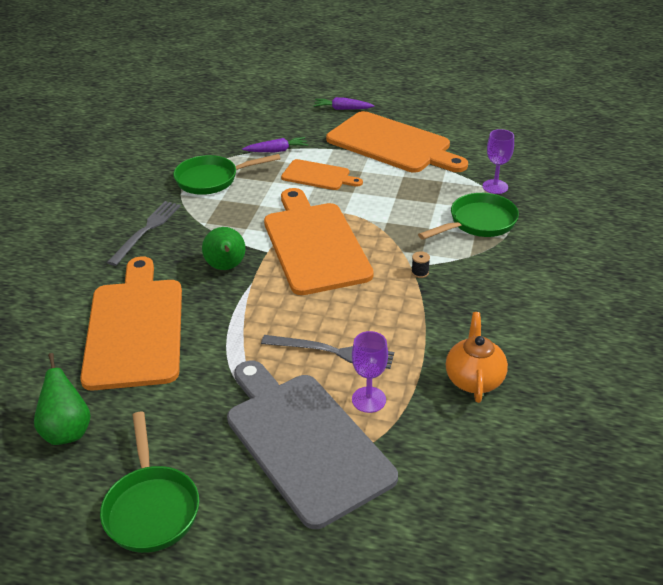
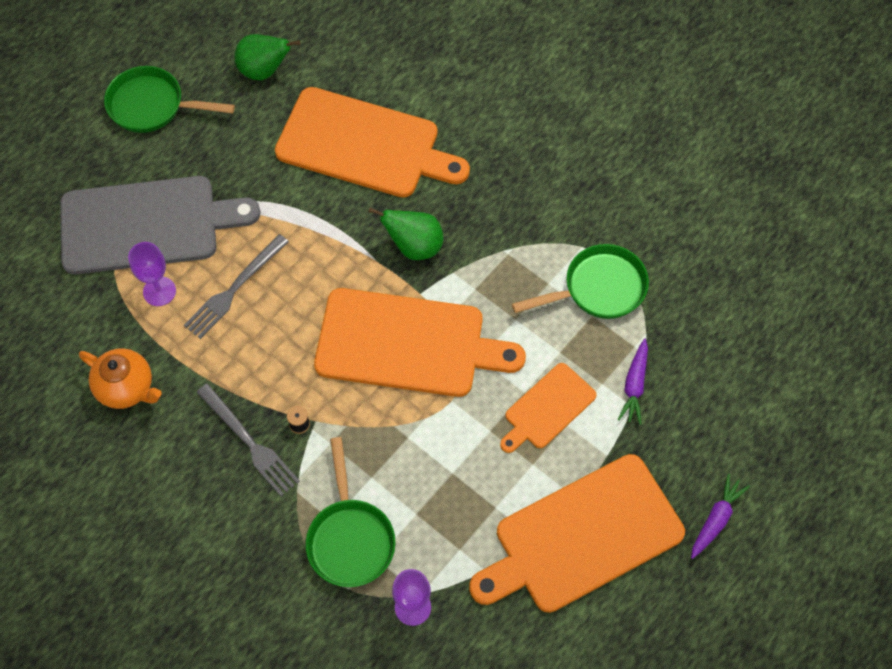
camera: 115 degrees right, 25 degrees up
(146, 230) = (523, 194): grey fork -> grey fork (249, 442)
(212, 179) = (598, 288): green pan -> green pan turned 60 degrees clockwise

